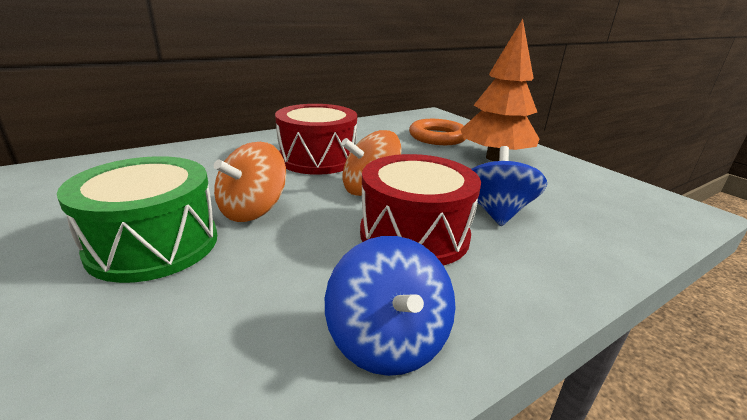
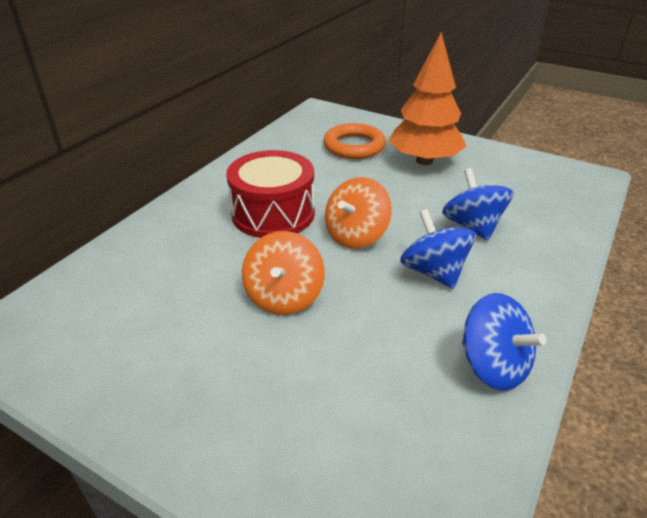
camera: 25 degrees left, 10 degrees up
(154, 244) = (244, 364): green drum -> none
(414, 234) = (434, 272): red drum -> blue spinning top

